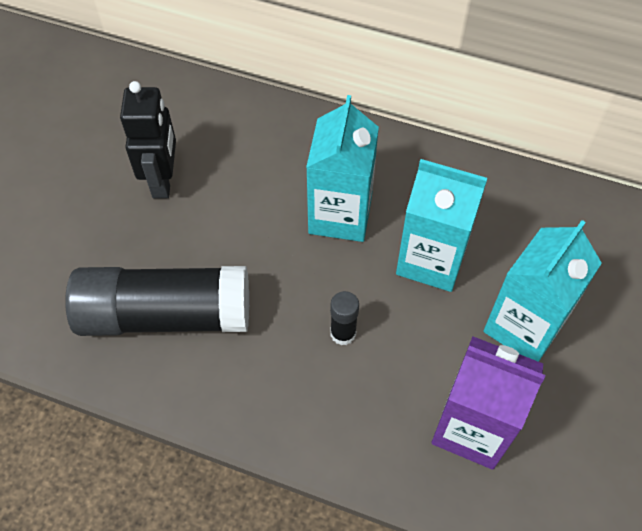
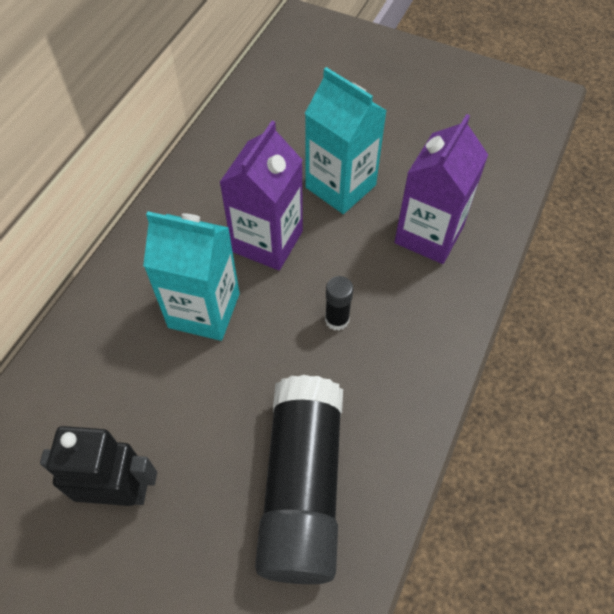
camera: 85 degrees left, 0 degrees up
(431, 260) = (267, 241): turquoise carton -> purple carton

